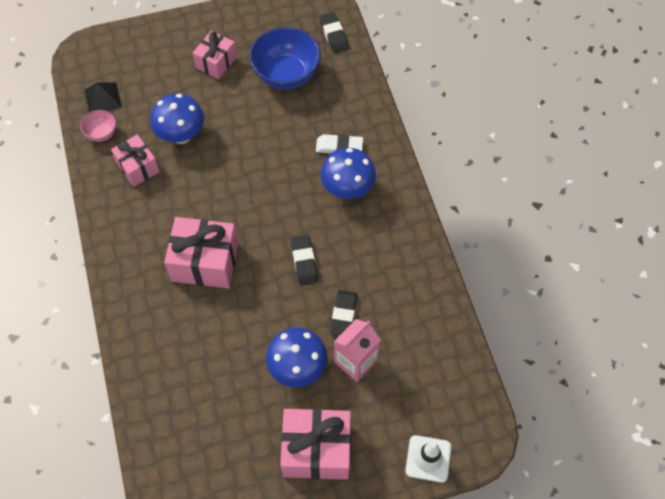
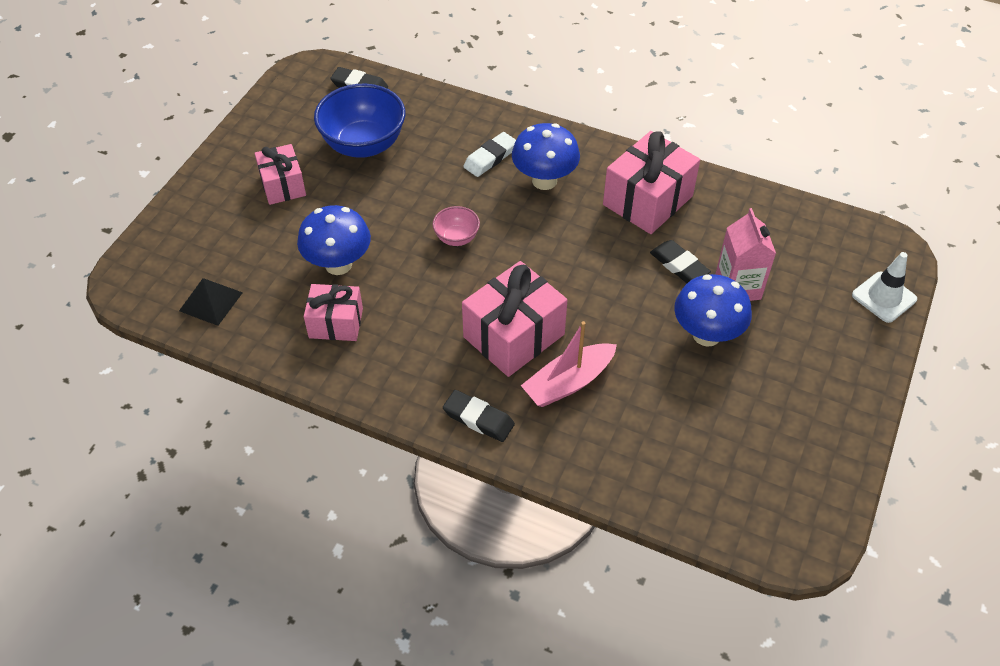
camera: 50 degrees left, 10 degrees down
(102, 133) = (256, 329): pink bowl -> pink bowl (456, 238)
(193, 316) = (568, 383): none -> pink boat
(304, 262) = (592, 259): black eraser -> black eraser (478, 419)
(316, 450) = (809, 374): pink gift -> pink gift (647, 200)

